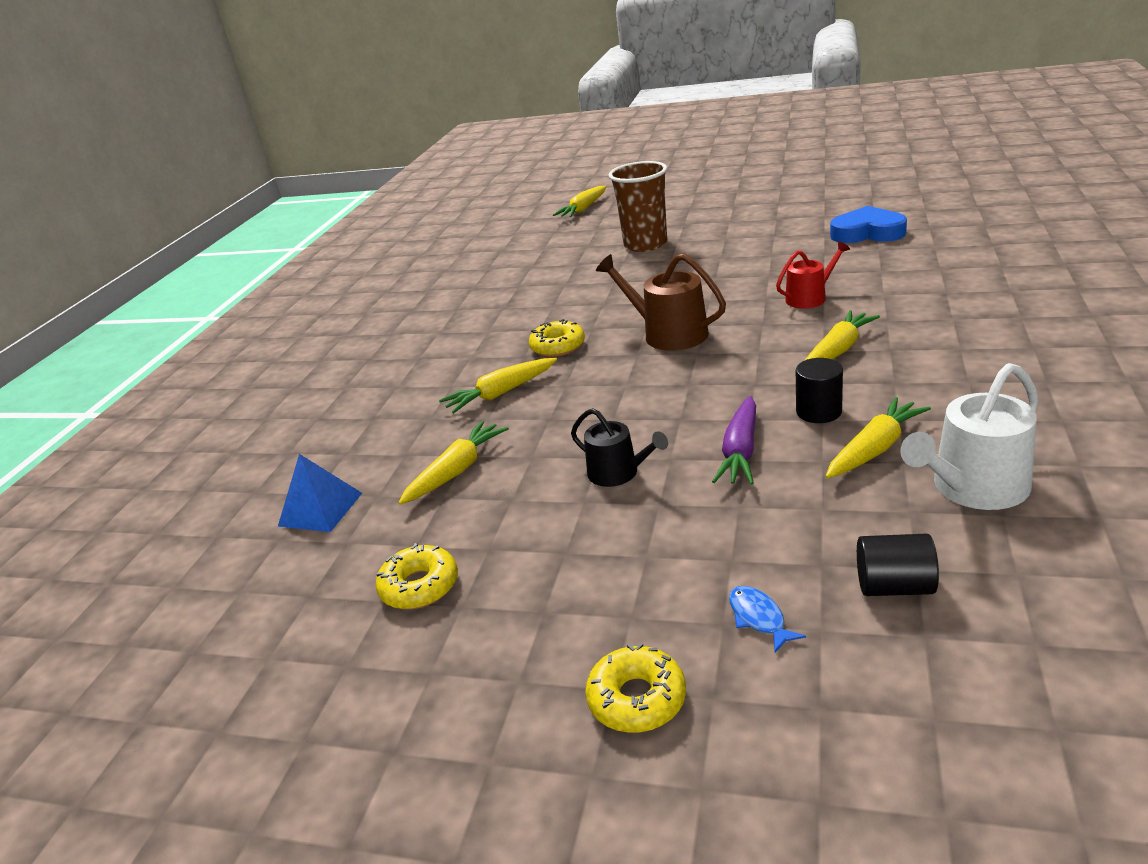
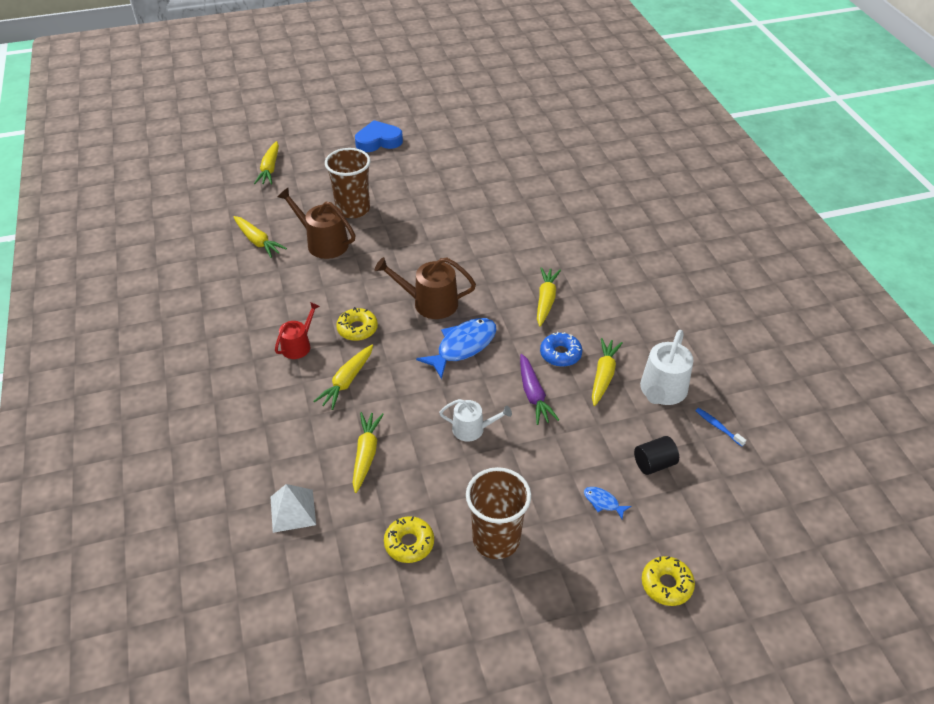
camera: 35 degrees left, 15 degrees up
(320, 509) = (293, 510): blue pyramid -> white pyramid
(518, 262) = (258, 241): none -> yellow carrot
(543, 619) = (496, 539): none -> brown cup
(586, 269) = (323, 242): none -> brown watering can
(618, 473) = (472, 429): black watering can -> white watering can
(637, 699) = (573, 567): yellow donut -> yellow donut (666, 584)
(677, 382) = (463, 346): none -> blue fish
(810, 297) = (504, 254): red watering can -> red watering can (298, 345)
(819, 412) = (560, 354): black cylinder -> blue donut
(867, 233) = (509, 182): blue heart -> blue heart (378, 141)
(1065, 561) = (718, 427): none -> blue toothbrush

